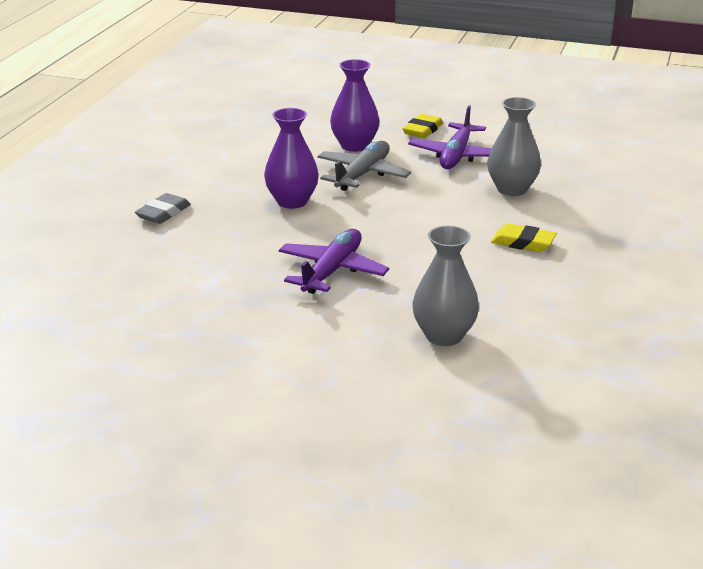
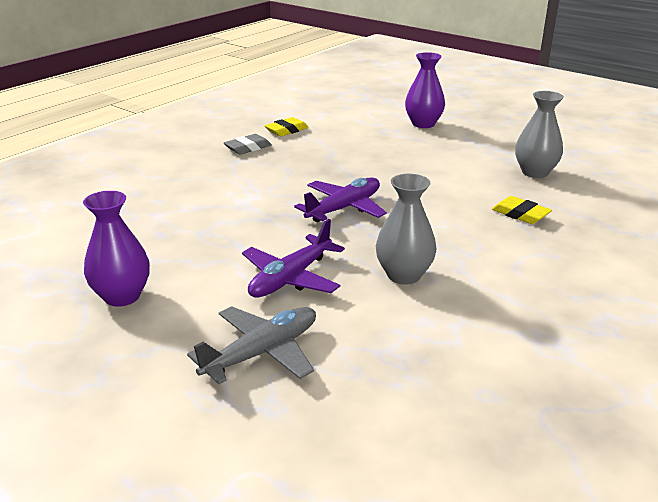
camera: 20 degrees right, 0 degrees up
(292, 201) = (348, 154): purple vase -> purple vase (122, 296)
(362, 174) = (416, 144): grey plane -> grey plane (262, 352)
(423, 130) = (485, 121): yellow eraser -> yellow eraser (286, 130)
(456, 156) = (501, 142): purple plane -> purple plane (290, 278)

